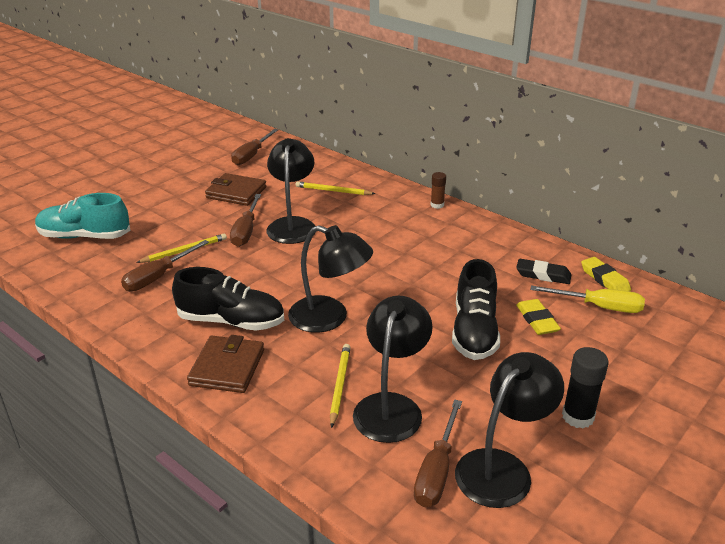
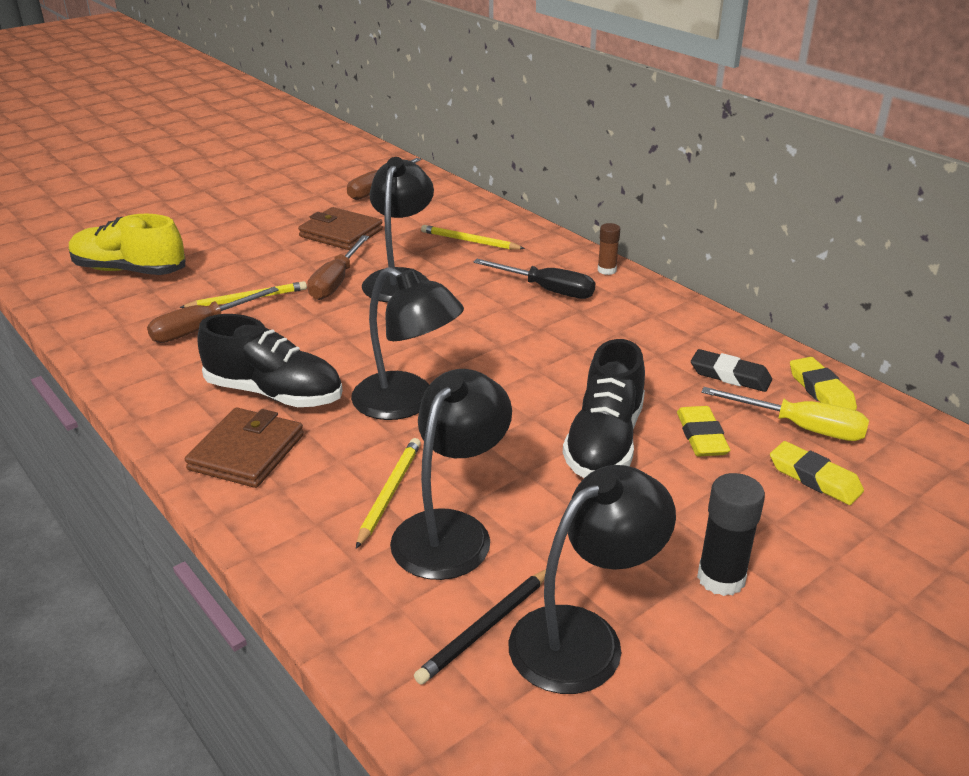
camera: 10 degrees right, 0 degrees up
(84, 236) = (129, 270): turquoise shoe -> yellow shoe
(400, 224) = (547, 290): none -> black screwdriver
(437, 471) = (486, 628): brown screwdriver -> black pencil
(617, 341) = (814, 478): none -> yellow eraser

